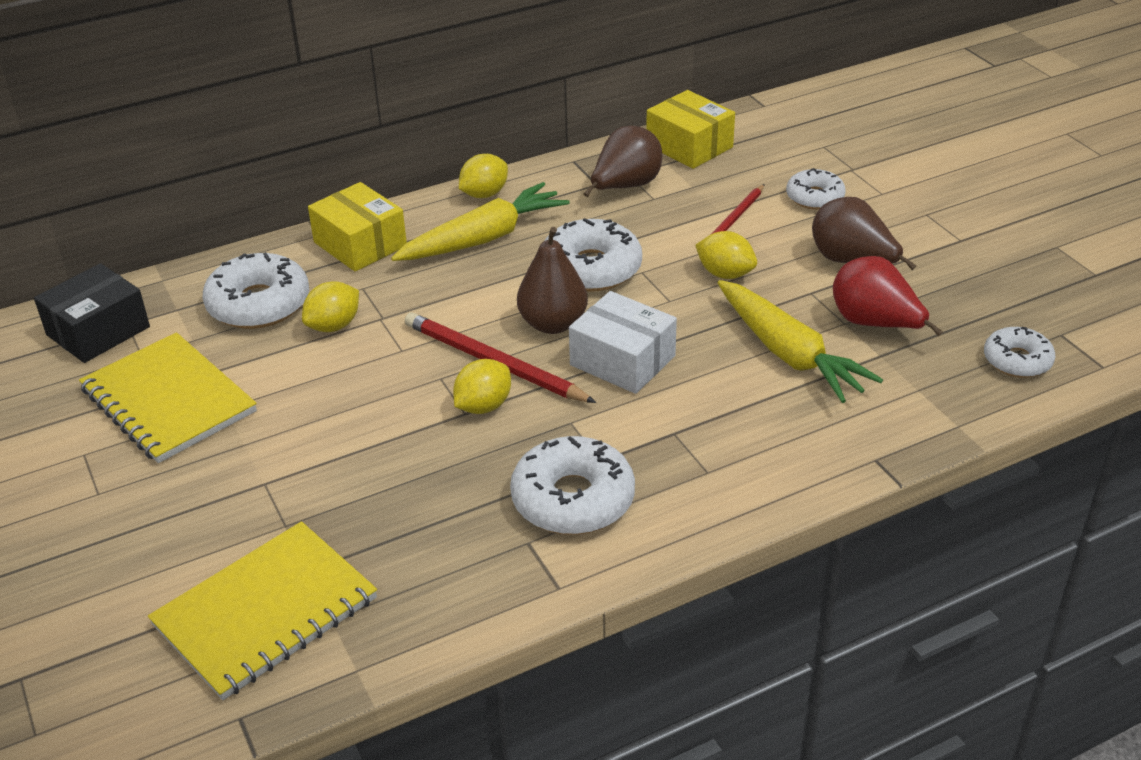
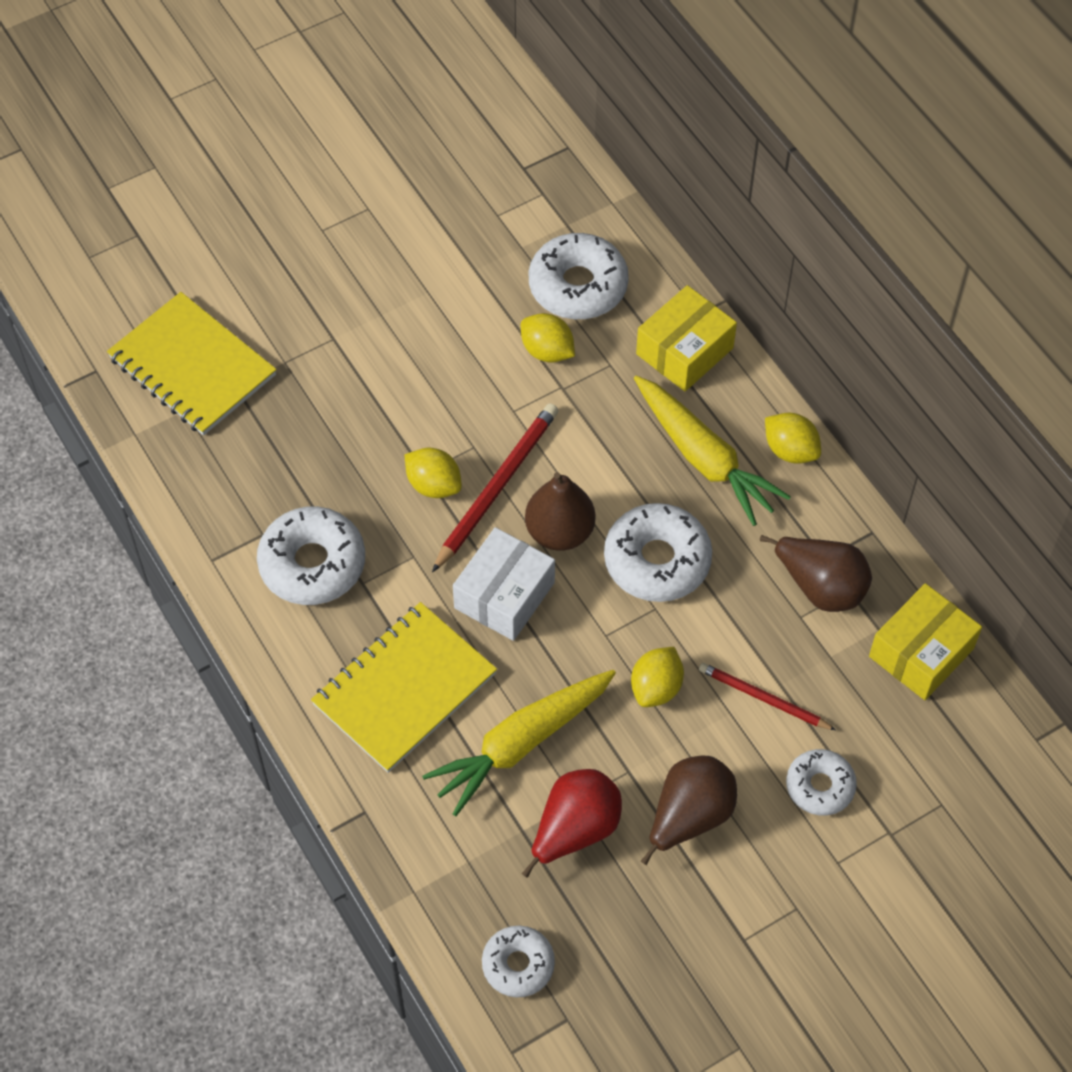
camera: 85 degrees right, 20 degrees up
(98, 331) = (531, 175): black box -> none
(169, 400) = (436, 249): yellow notebook -> yellow notebook (404, 689)

